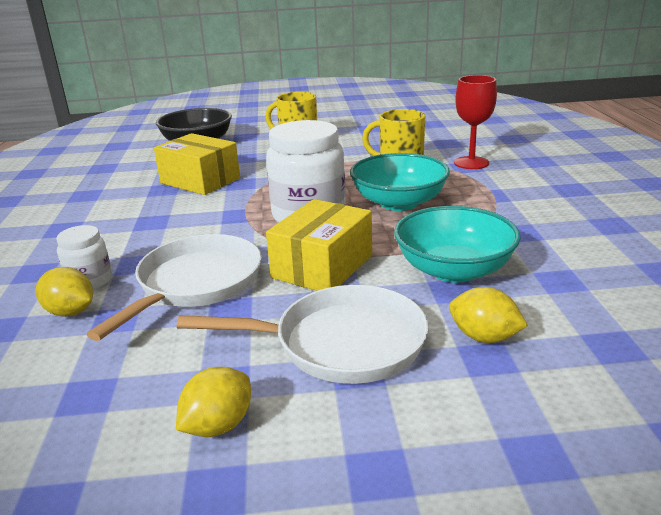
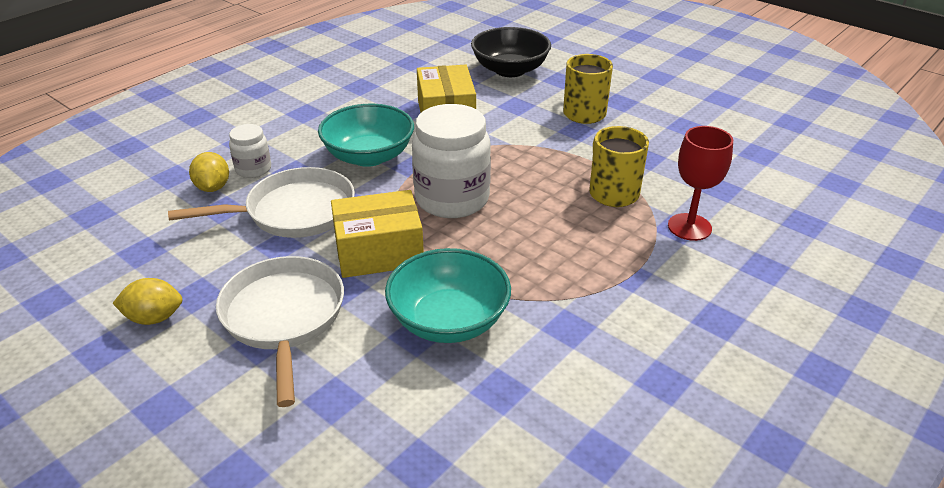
camera: 45 degrees right, 10 degrees up
(340, 343) = (284, 318): white pan -> white pan turned 150 degrees counterclockwise
(399, 202) = (538, 230): turquoise bowl -> turquoise bowl (369, 156)
(484, 337) = (359, 385): yellow lemon -> none

